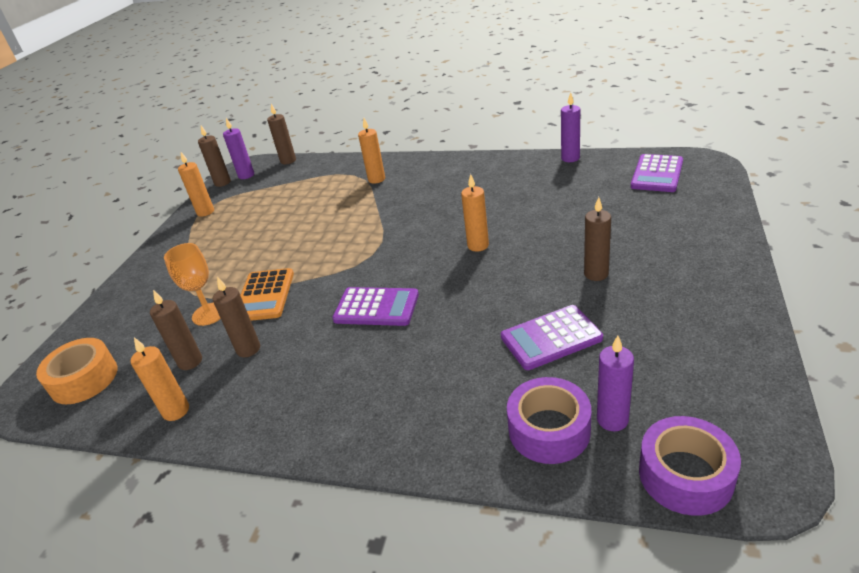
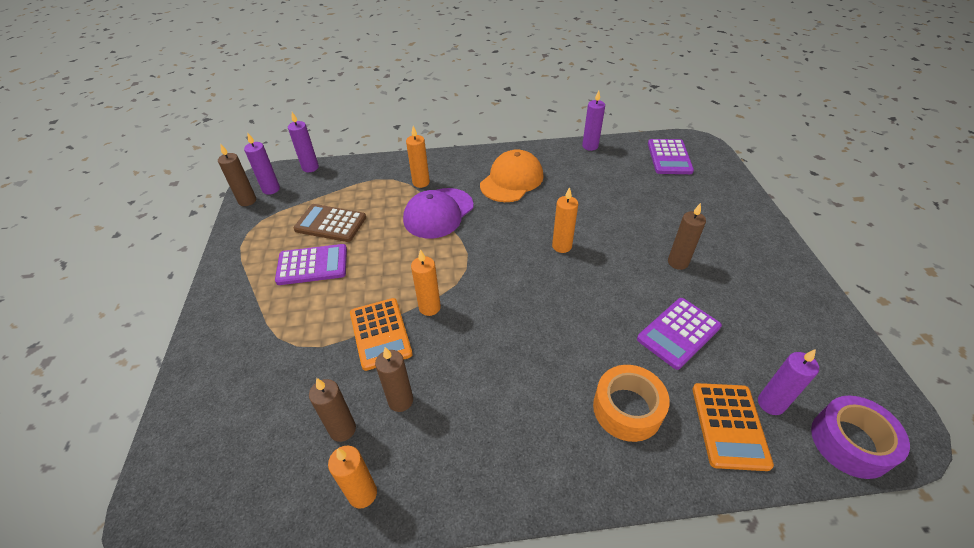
camera: 25 degrees left, 10 degrees up
(84, 379) = (222, 481): orange tape -> orange tape (627, 409)
(205, 212) = (248, 240): orange candle -> orange candle (429, 307)
(209, 314) = (329, 366): orange goblet -> none
(277, 206) = (330, 223): none -> brown calculator
(288, 161) = (310, 167): brown candle -> purple candle
(376, 206) = (438, 213): none -> purple cap
(376, 307) = (505, 328): purple calculator -> purple calculator (312, 265)
(465, 183) = (512, 180): none -> orange cap
(549, 430) = (729, 426): purple tape -> orange calculator

